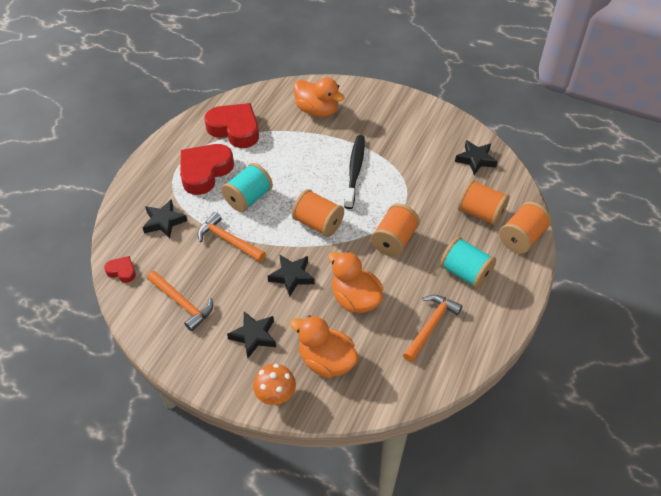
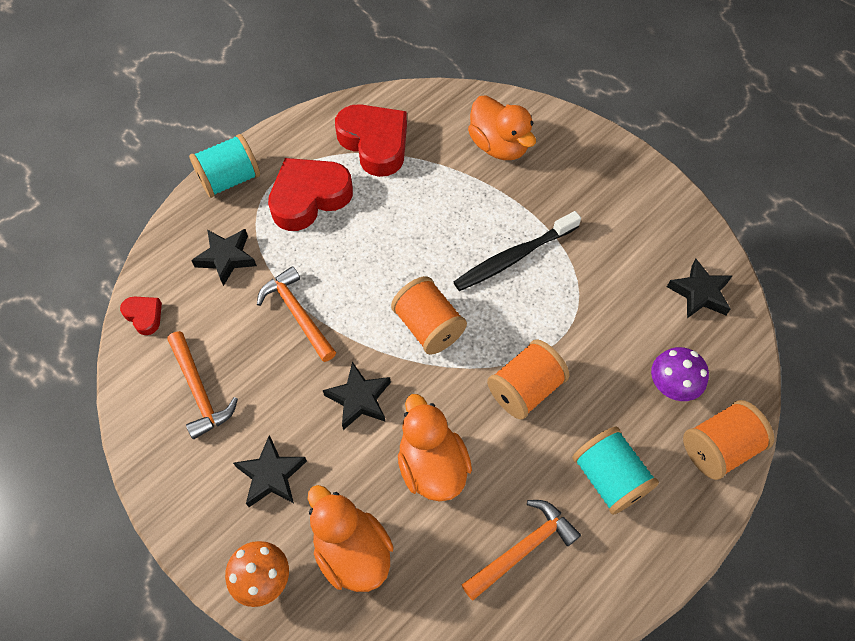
camera: 20 degrees right, 10 degrees up
(248, 198) = (350, 256): turquoise spool -> turquoise spool (230, 180)
(355, 171) = (513, 257): black toothbrush -> black toothbrush turned 150 degrees counterclockwise
(480, 213) = (671, 385): orange spool -> purple mushroom

